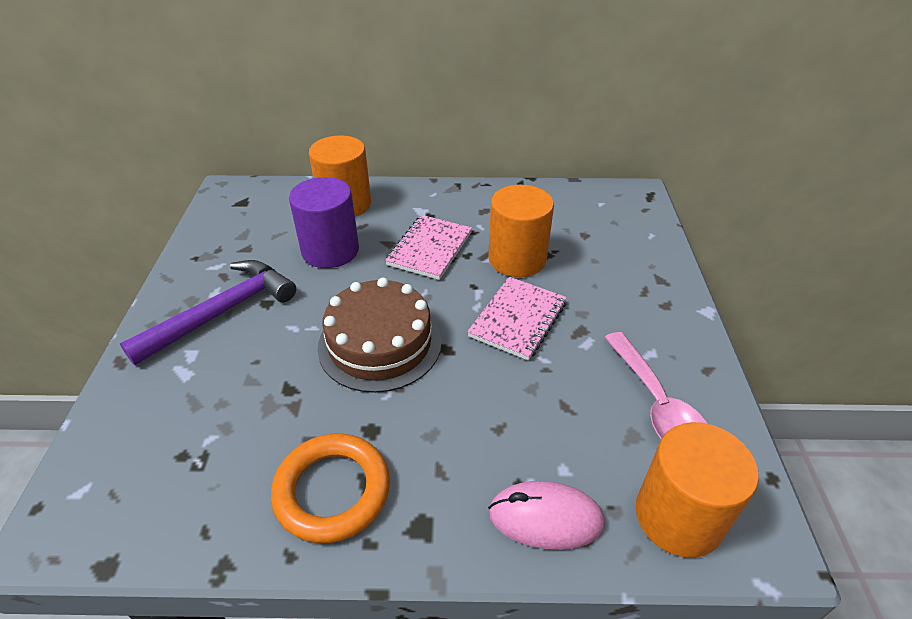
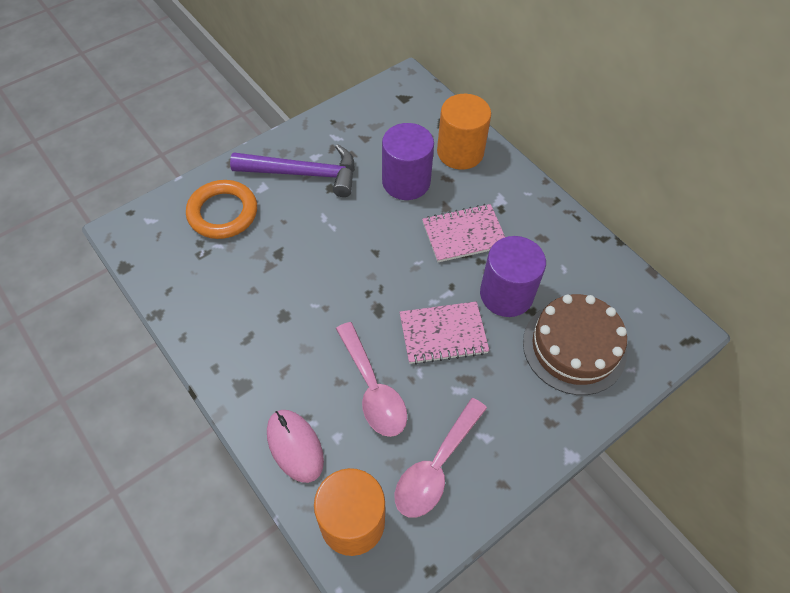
camera: 50 degrees right, 15 degrees up
(332, 491) = (231, 327): orange ring -> orange ring (223, 213)
(380, 343) = (351, 271): brown cake -> brown cake (574, 347)
(517, 259) = (506, 294): orange cylinder -> purple cylinder
(531, 405) = (372, 388): none -> pink spoon

